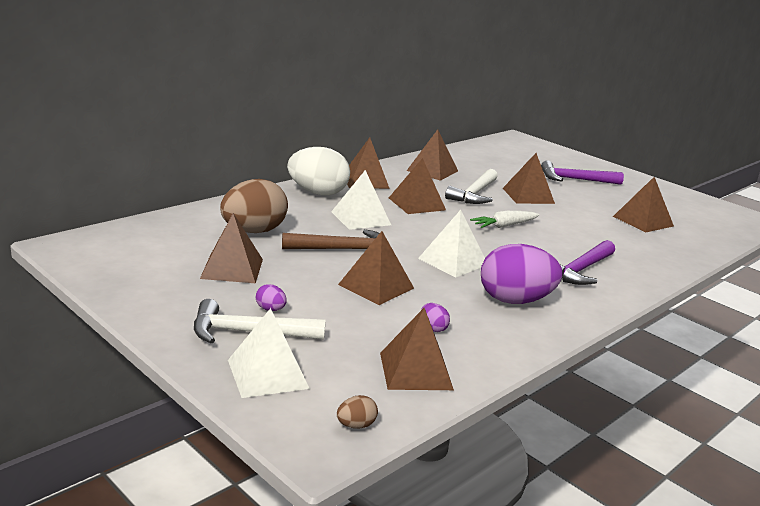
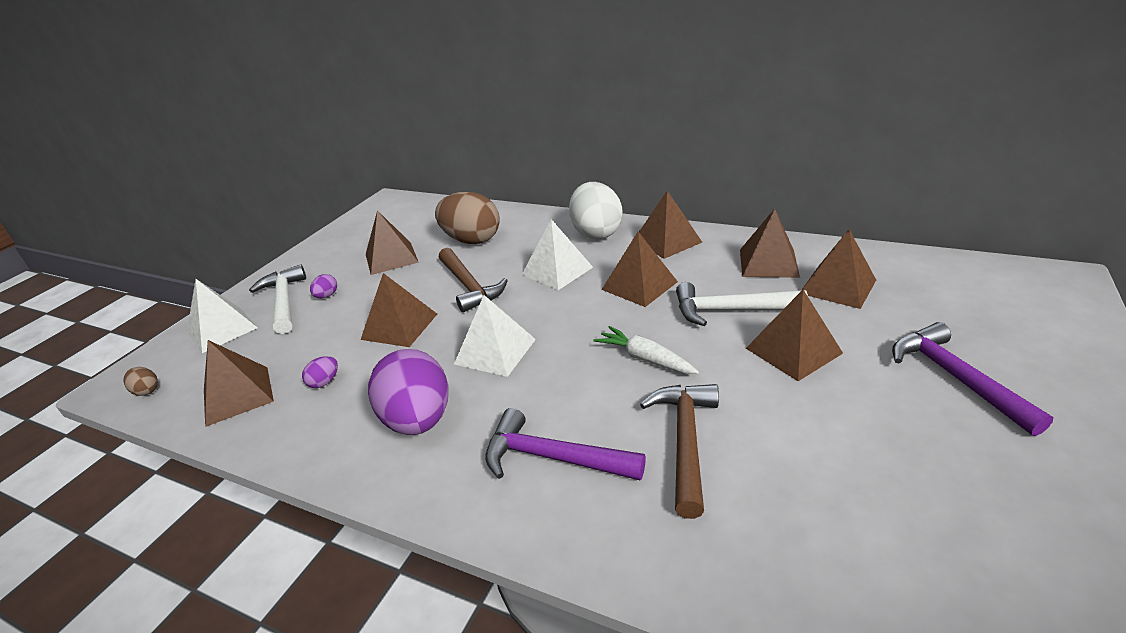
camera: 75 degrees right, 10 degrees up
(586, 238) = (685, 441): none -> brown hammer
(643, 221) = (862, 499): brown pyramid -> brown pyramid (837, 286)

